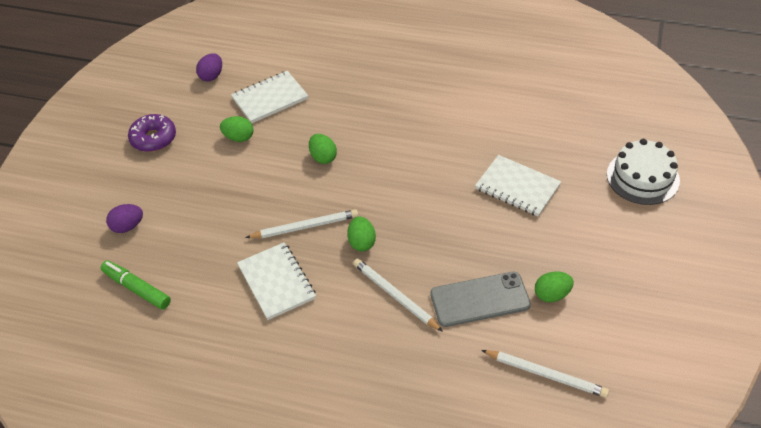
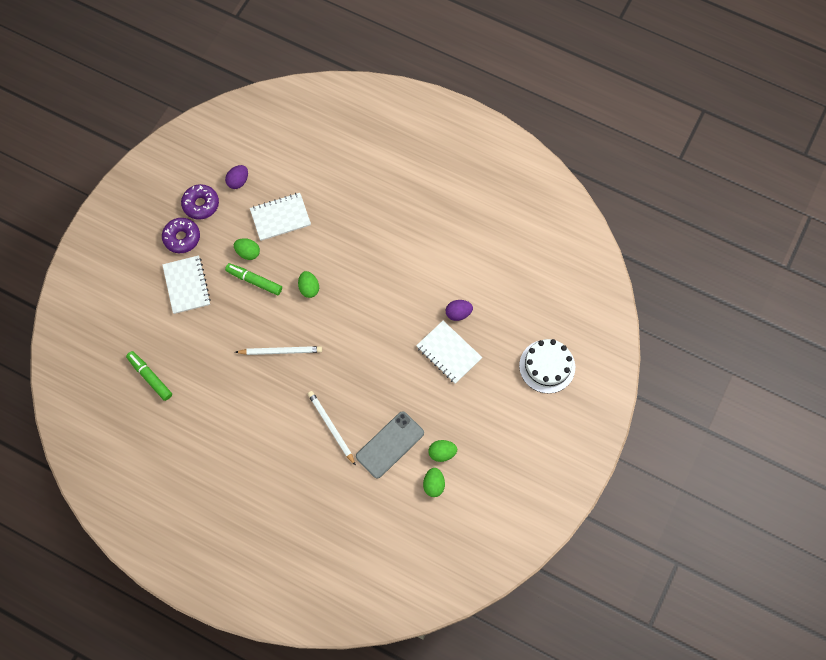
camera: 10 degrees right, 20 degrees up
(127, 226) = (151, 320): purple egg -> purple egg (458, 313)
(171, 104) = (201, 204): none -> purple donut
(253, 163) = (254, 281): none -> green marker
(276, 282) = (250, 395): white notebook -> white notebook (186, 285)
(362, 242) = (319, 375): green egg -> green egg (433, 485)
(480, 299) = (390, 445): grey phone -> grey phone turned 45 degrees counterclockwise
(545, 374) = (416, 514): white pencil -> none

